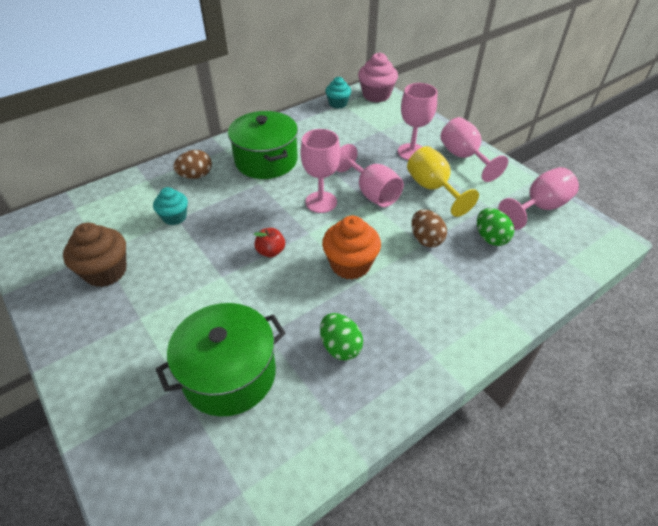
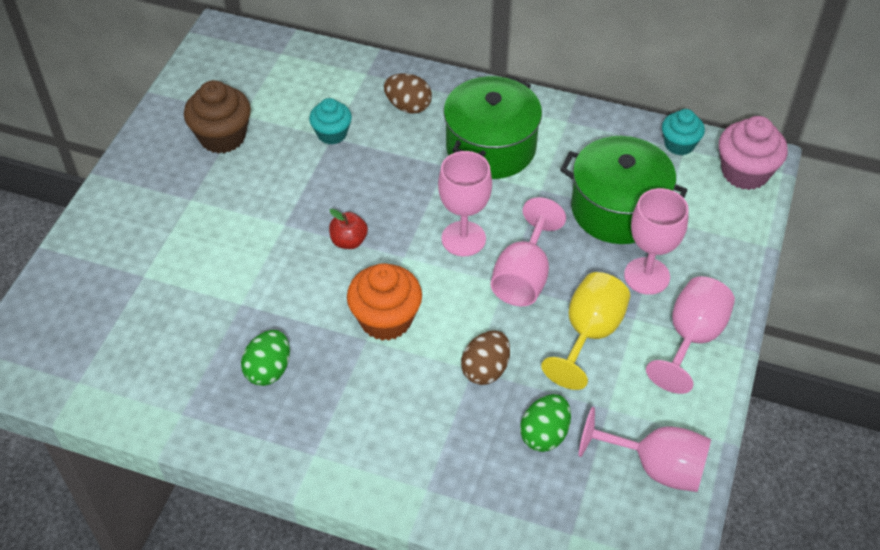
camera: 55 degrees right, 5 degrees up
(229, 374) = (178, 303): green pot -> green pot (617, 209)

